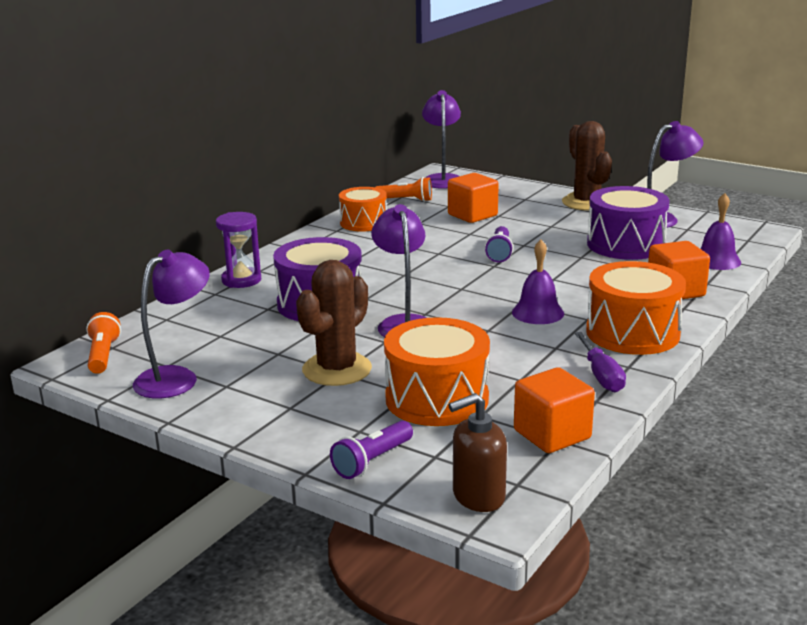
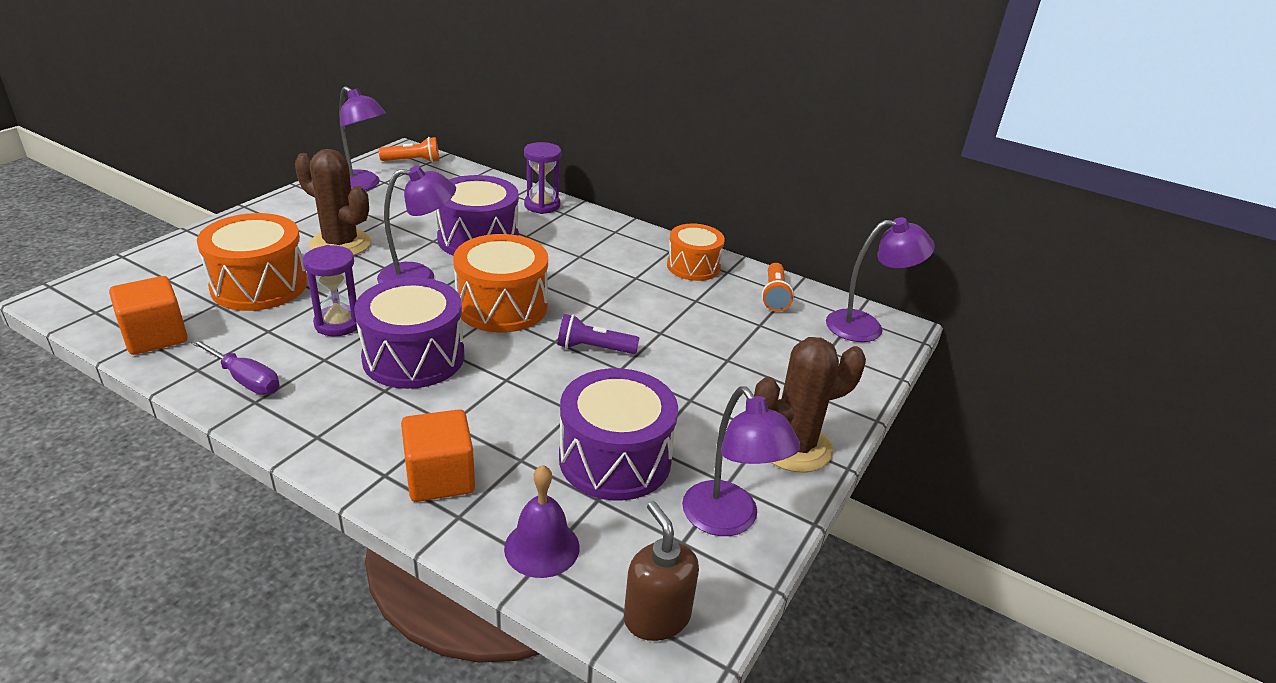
camera: 85 degrees right, 10 degrees up
(372, 461) = (181, 254): purple flashlight -> none
(472, 215) = (726, 339): orange cube -> none
(478, 496) = (94, 293): brown soap dispenser -> brown soap dispenser (656, 617)
(497, 349) = (338, 323): none -> purple hourglass
(537, 312) = (414, 357): purple bell -> purple drum
(601, 375) = (245, 380): purple screwdriver -> purple screwdriver turned 135 degrees counterclockwise
(632, 333) = (332, 418): orange drum -> orange drum (502, 306)

